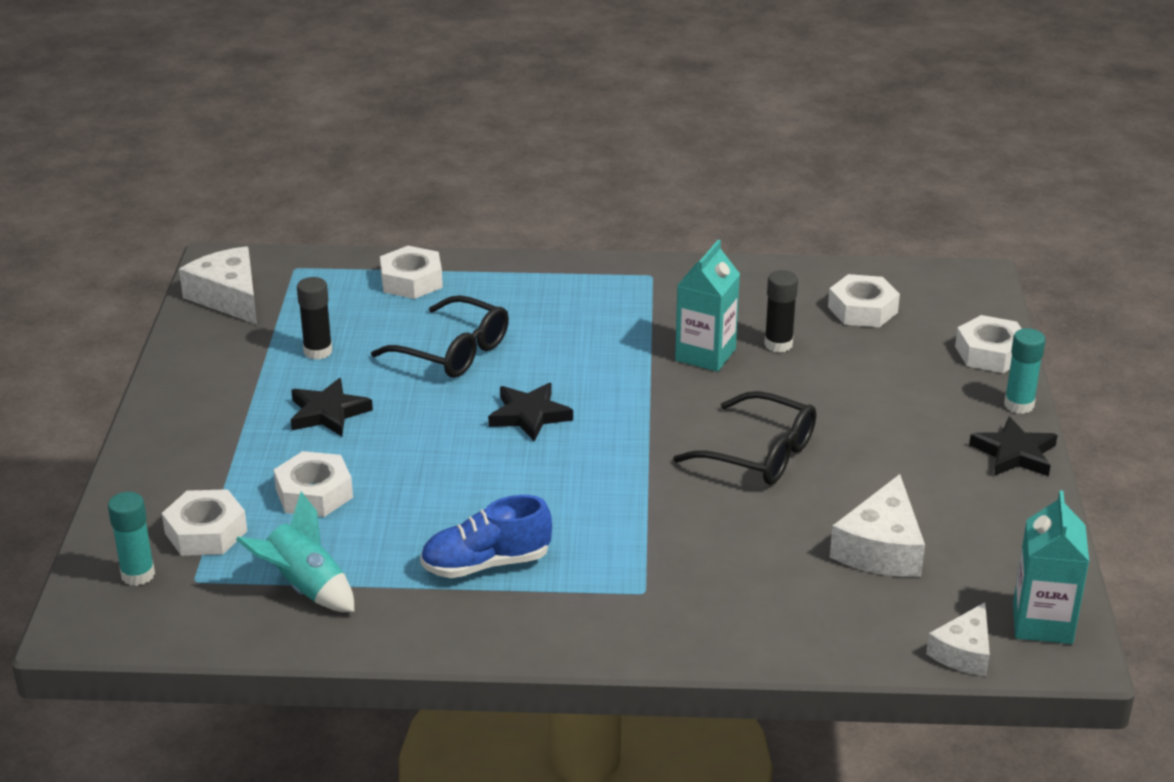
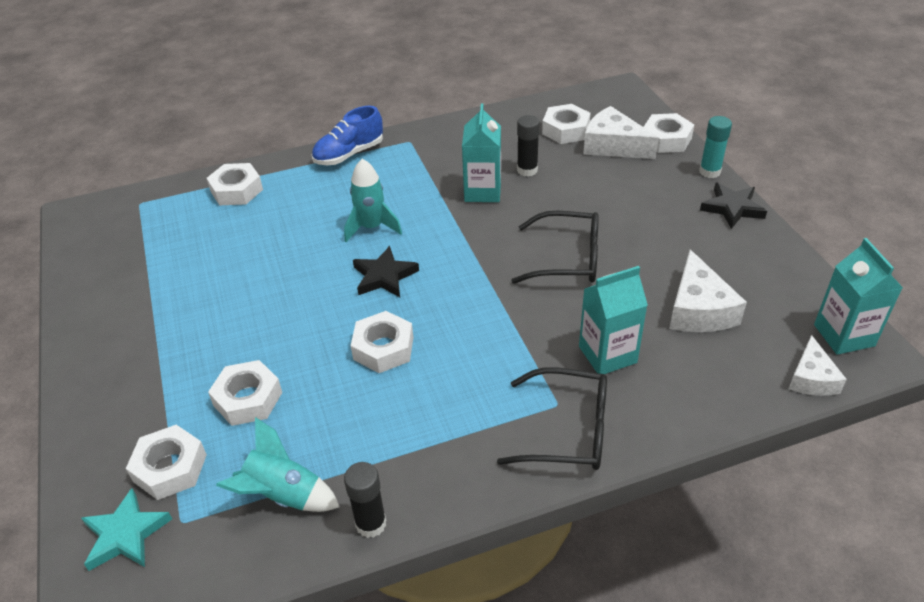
camera: 20 degrees left, 10 degrees up
(138, 575) = (125, 534): turquoise glue stick -> turquoise star
(229, 297) = (96, 242): white cheese -> white cheese (613, 145)
(318, 351) = (190, 269): black glue stick -> black glue stick (371, 524)
(328, 413) = (224, 320): black star -> none
(453, 352) = (298, 239): black glasses -> black glasses (568, 430)
(485, 486) = (383, 348): none -> white nut
(486, 564) = (422, 420): blue shoe -> blue shoe (349, 154)
(546, 360) = (372, 227): none -> turquoise rocket
(736, 562) = (607, 354): none -> turquoise carton

